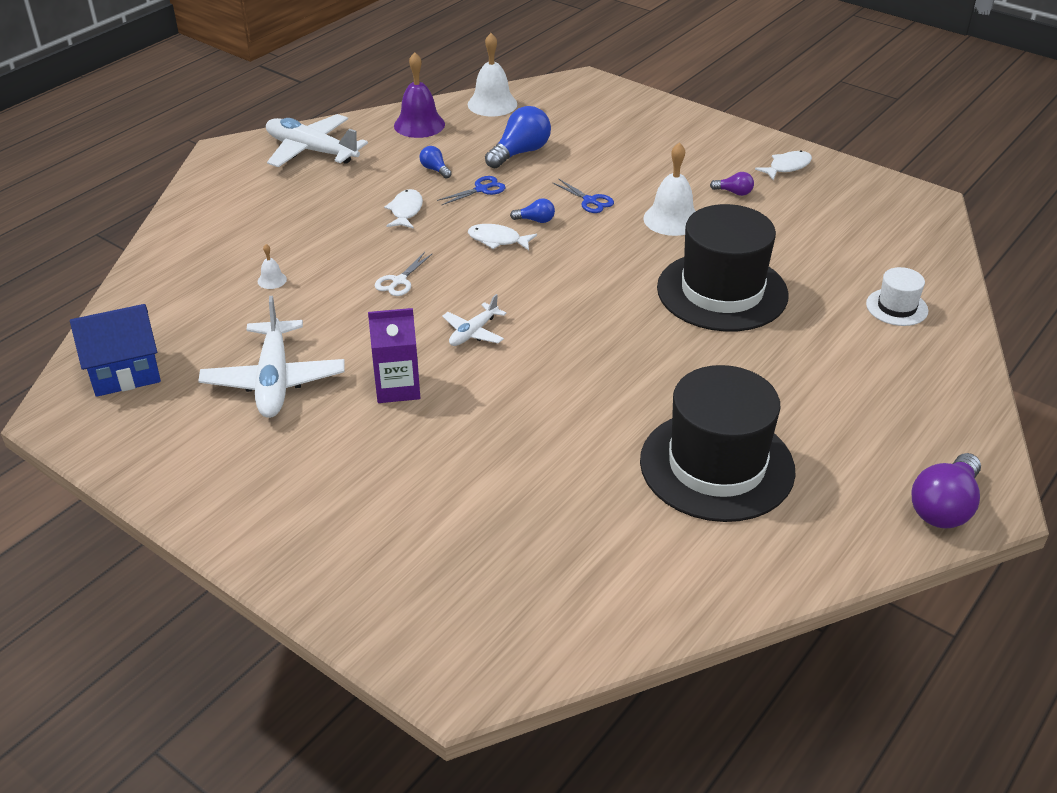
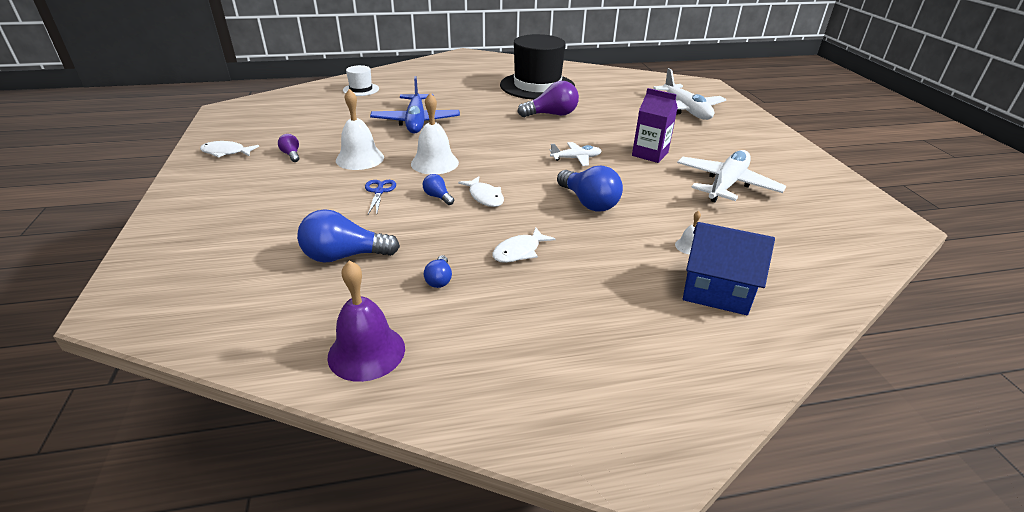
camera: 140 degrees left, 5 degrees down
(125, 372) = (842, 231): blue house -> blue house (716, 291)
(311, 151) = (530, 386): white plane -> white plane (685, 110)
(399, 281) = (588, 202): white scissors -> blue light bulb
(481, 189) = (433, 239): blue scissors -> none
(492, 104) = (251, 335): white bell -> white bell (434, 163)
(722, 291) = (416, 122): black hat -> blue plane
(944, 507) = (481, 57): purple light bulb -> purple light bulb (551, 115)

